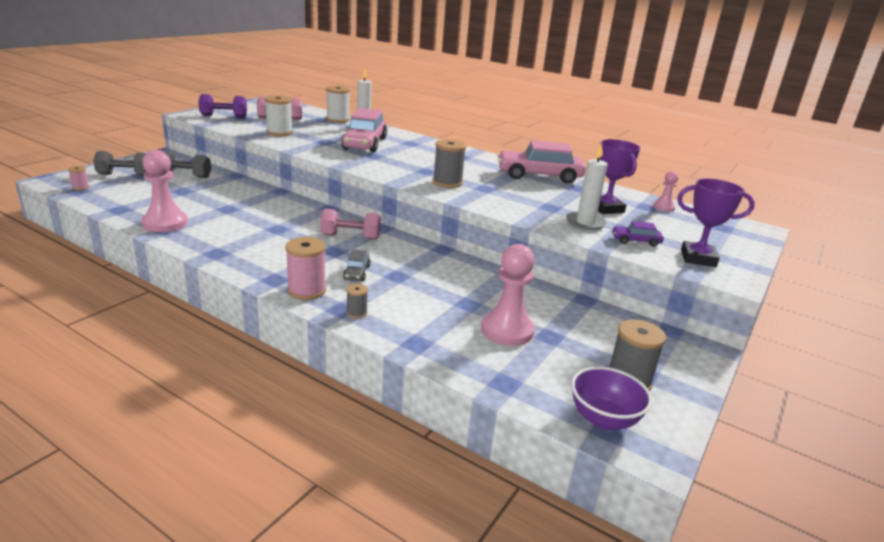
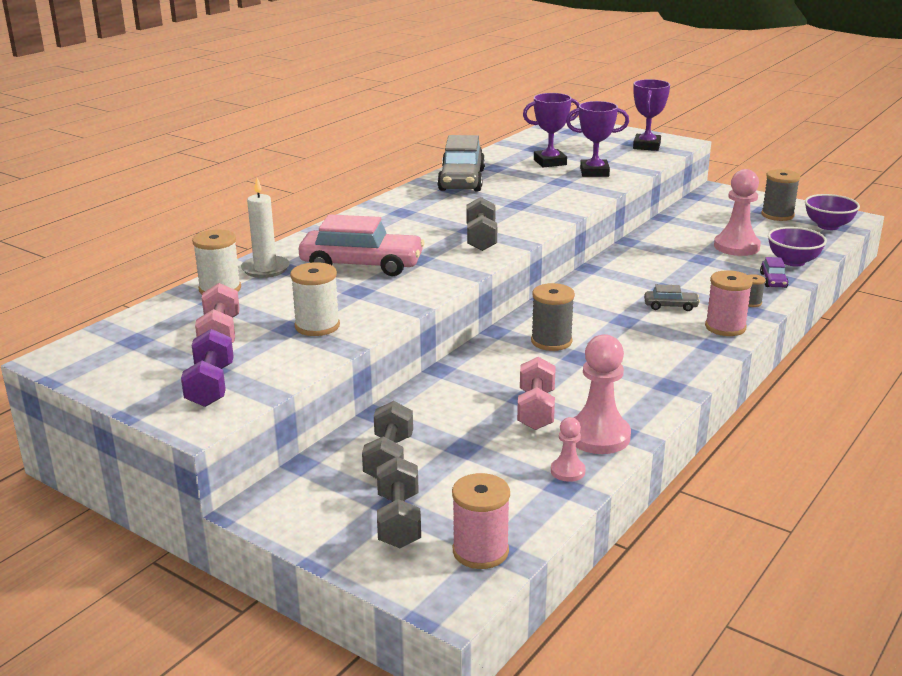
camera: 85 degrees left, 0 degrees up
(80, 188) = (480, 551): pink spool -> pink spool, size x1.91
(350, 237) = (581, 313): pink dumbbell -> pink dumbbell (536, 410)
(407, 172) = (481, 239): none -> grey dumbbell
(447, 183) = (510, 220): grey spool -> grey spool (551, 341)
(466, 361) = (793, 261): none -> purple bowl
(539, 176) = (461, 180): pink car -> grey car
(585, 223) = (594, 172): white candle -> purple trophy
(635, 241) = (625, 160): purple car -> purple car (773, 280)
(663, 207) = (533, 143): pink pawn -> pink pawn (567, 471)

